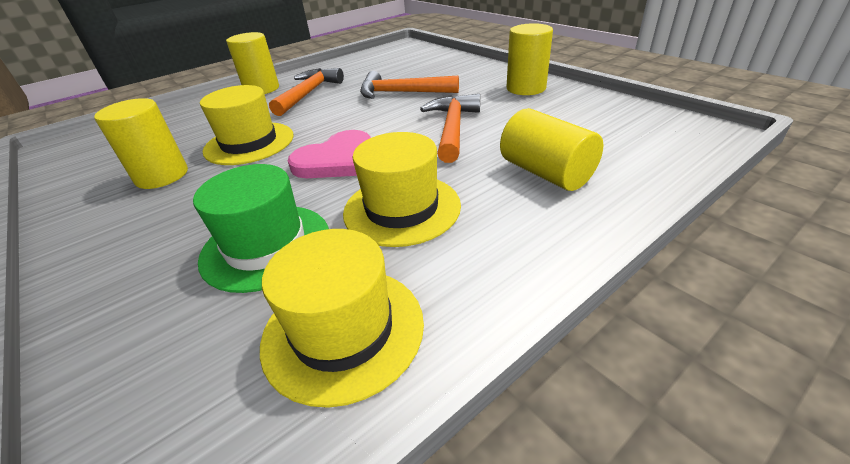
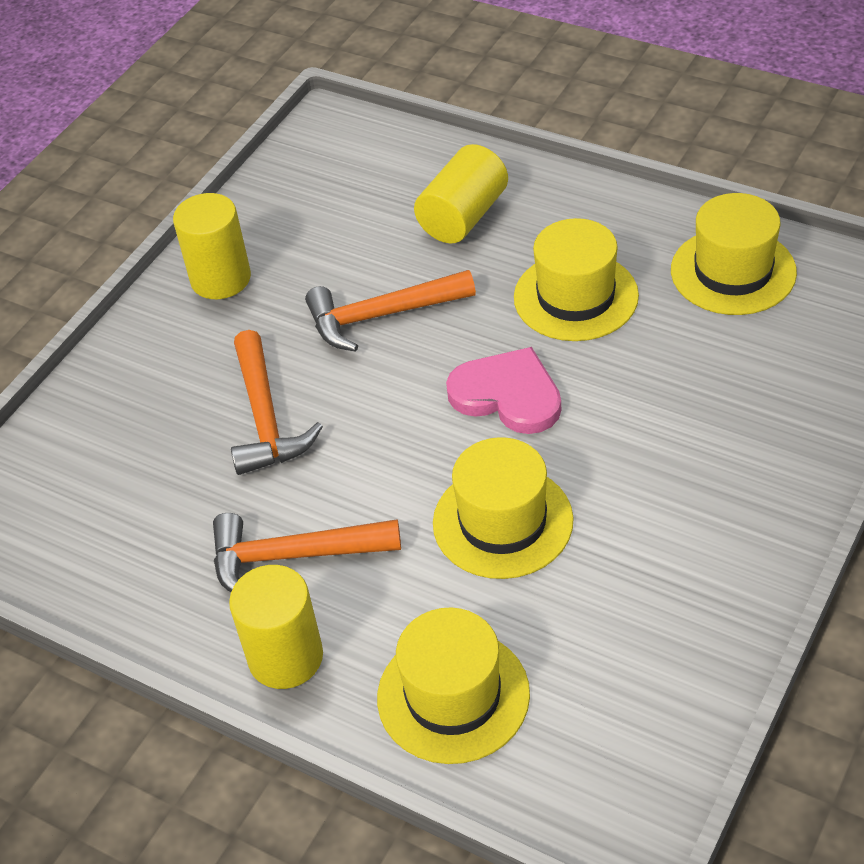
camera: 110 degrees left, 10 degrees up
(162, 176) = (627, 564): yellow cylinder -> none
(185, 118) = (453, 696): none -> yellow hat
(266, 246) = (683, 367): green hat -> none

